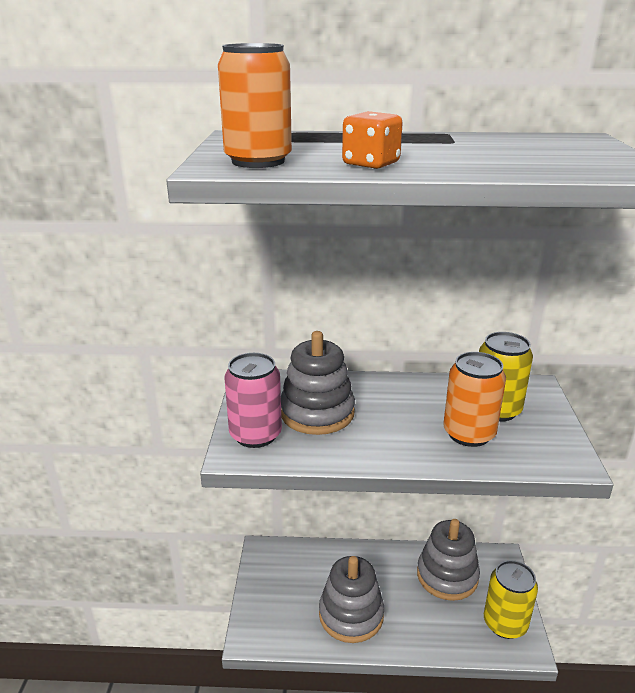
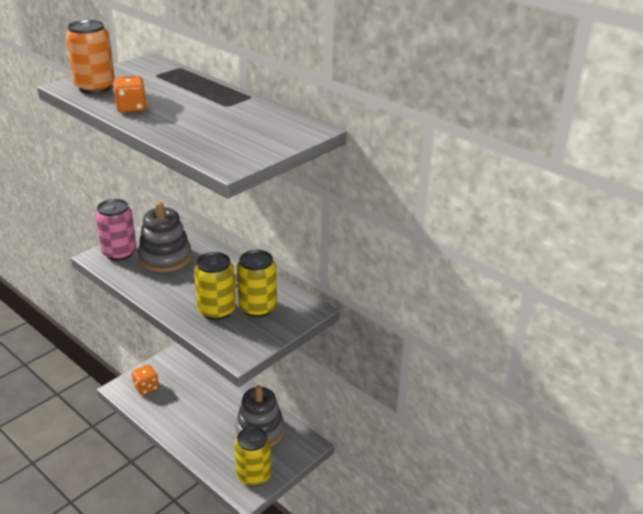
camera: 40 degrees right, 5 degrees up
(278, 614) = (146, 387): none -> orange dice
(351, 615) = (179, 412): grey stacking toy -> none
(469, 434) = (217, 310): orange can -> yellow can

